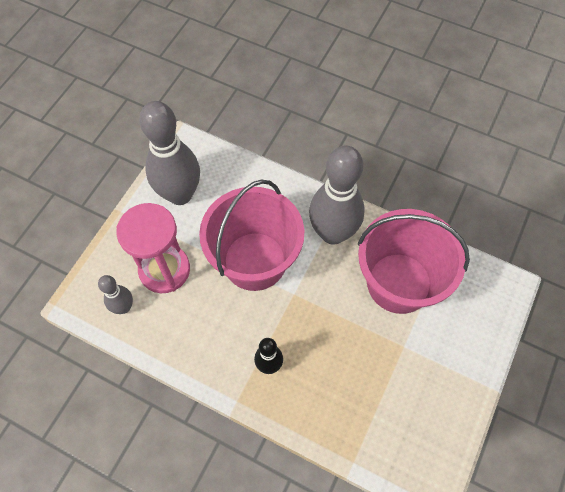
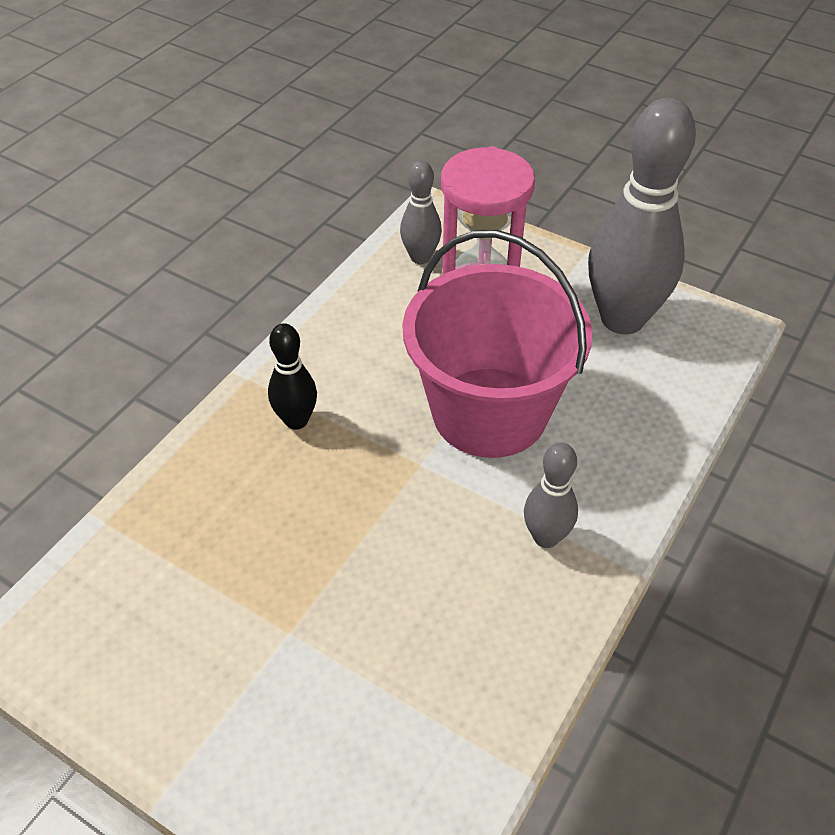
camera: 95 degrees right, 15 degrees down
(333, 233) = (546, 537): grey bowling pin -> grey bowling pin, size x0.49
(399, 283) = (426, 644): pink bucket -> none

